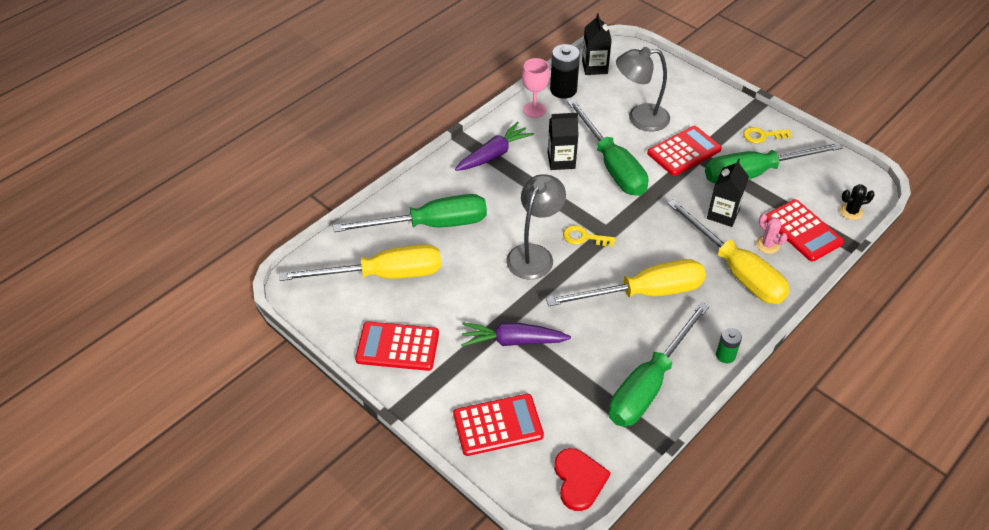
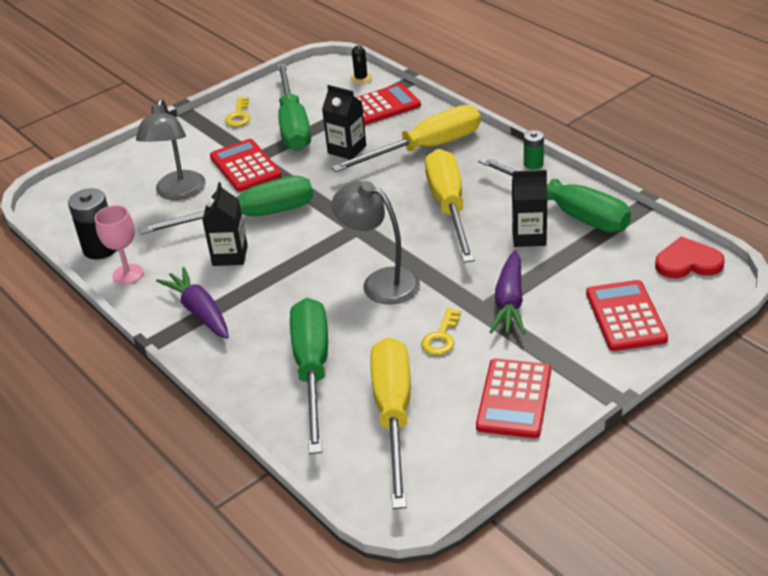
camera: 80 degrees left, 10 degrees down
(584, 237) = (361, 244): yellow key -> yellow key (441, 337)
(594, 67) = (70, 221): black carton -> black carton (529, 236)
(767, 245) = (395, 127): pink cactus -> none

